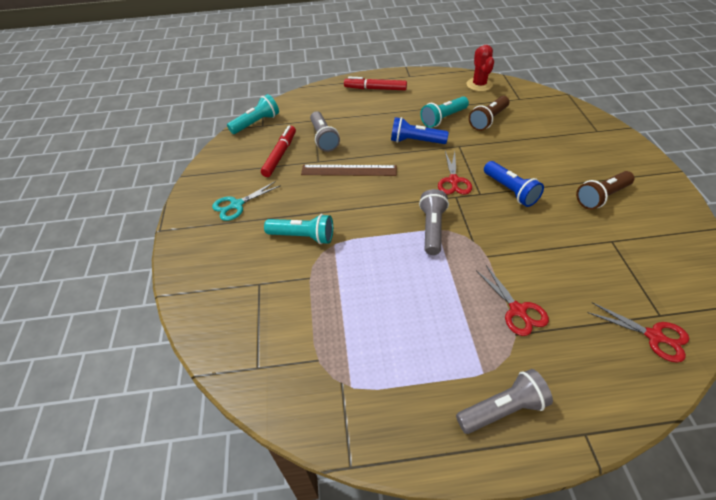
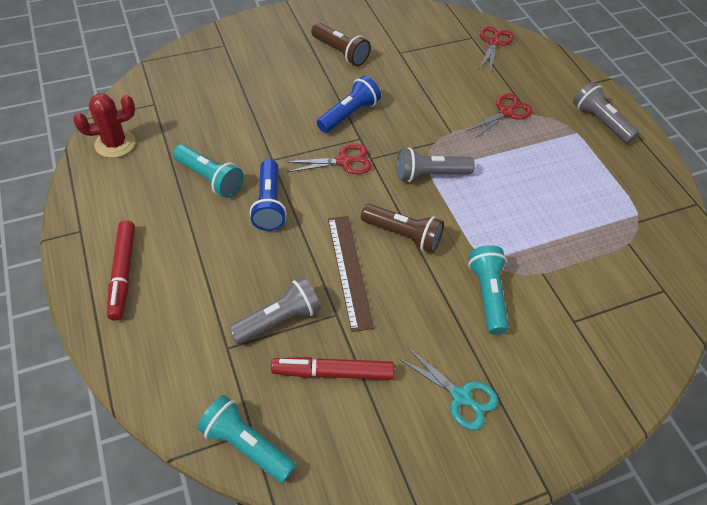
camera: 110 degrees left, 5 degrees up
(488, 120) = (209, 133): brown flashlight -> brown flashlight (403, 235)

